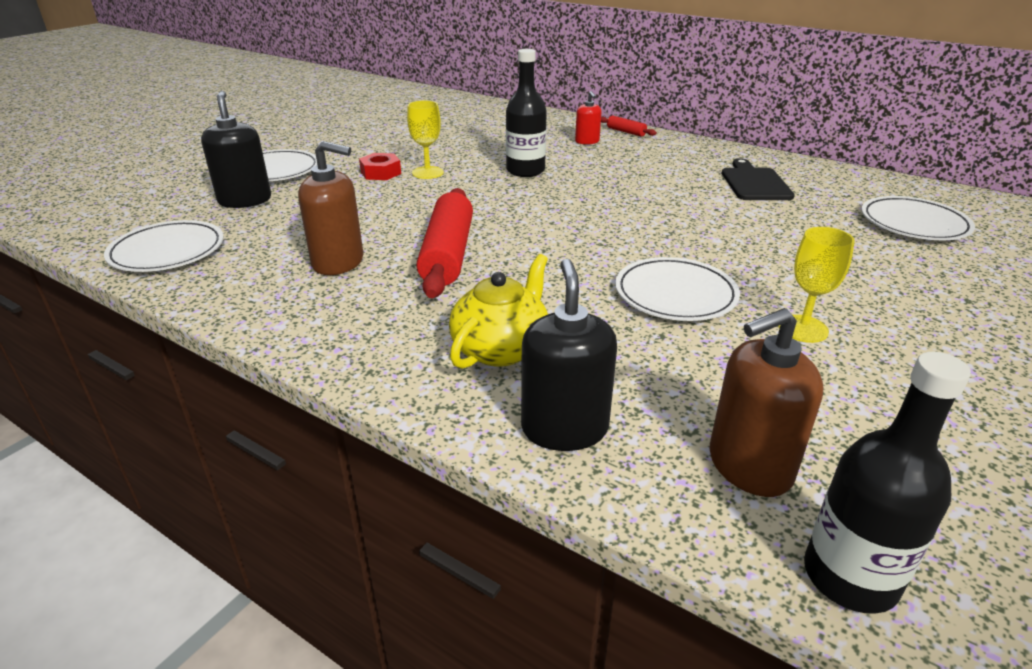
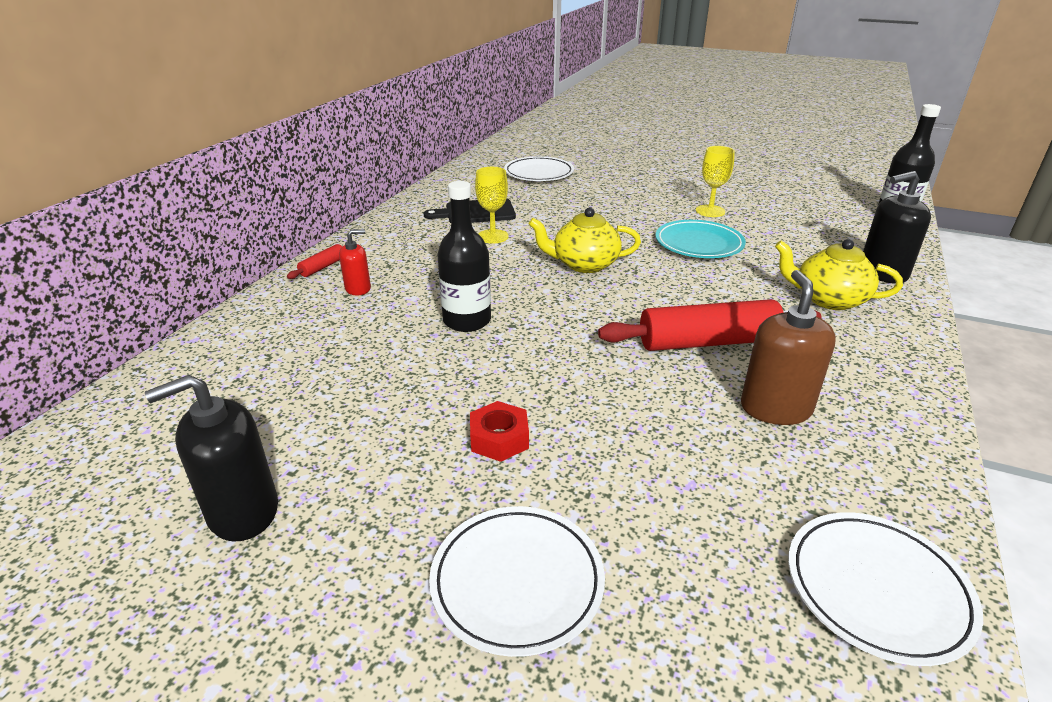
camera: 100 degrees left, 0 degrees up
(245, 200) = (663, 571): black soap dispenser -> black soap dispenser (243, 512)
(427, 173) = (489, 393): yellow goblet -> yellow goblet (493, 236)
(620, 221) = (584, 264): none -> yellow teapot
(675, 294) = (699, 244): white plate -> turquoise plate
(749, 466) = (852, 229): brown soap dispenser -> none

